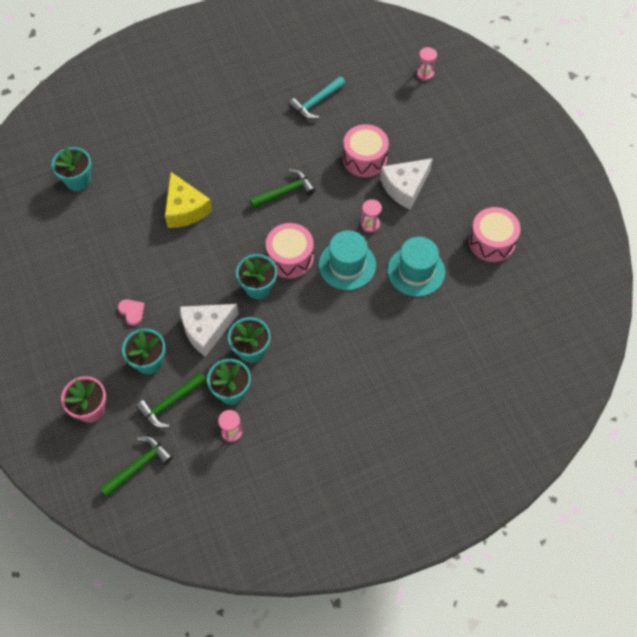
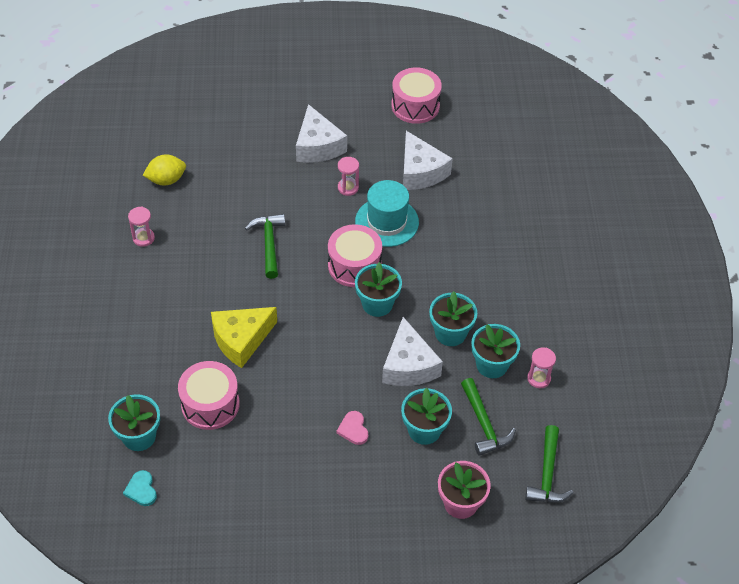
camera: 70 degrees left, 10 degrees down
(35, 199) = (141, 490): none -> turquoise heart
(132, 312) = (353, 429): pink heart -> pink heart turned 90 degrees counterclockwise
(139, 466) = (547, 474): green hammer -> green hammer turned 150 degrees counterclockwise
(185, 209) = (241, 340): yellow cheese -> yellow cheese turned 150 degrees clockwise
(316, 102) = (166, 180): turquoise hammer -> yellow lemon
(364, 159) = (264, 165): pink drum -> pink drum (210, 404)
(416, 271) = (420, 171): turquoise hat -> white cheese
(425, 74) = (186, 82): pink hourglass -> pink hourglass (143, 238)

